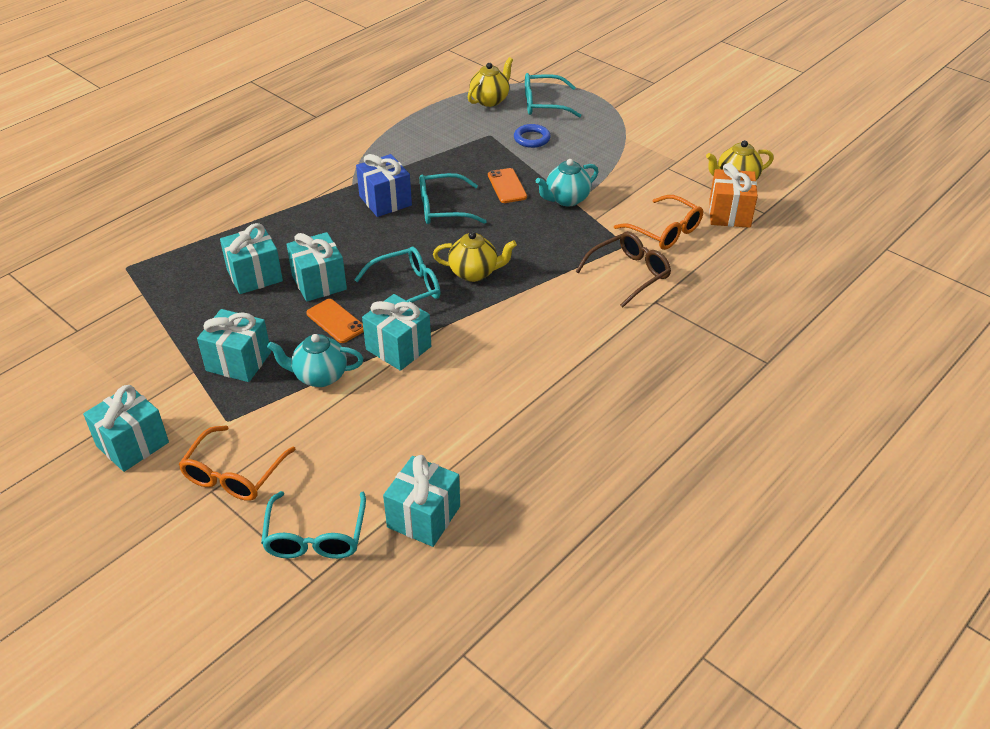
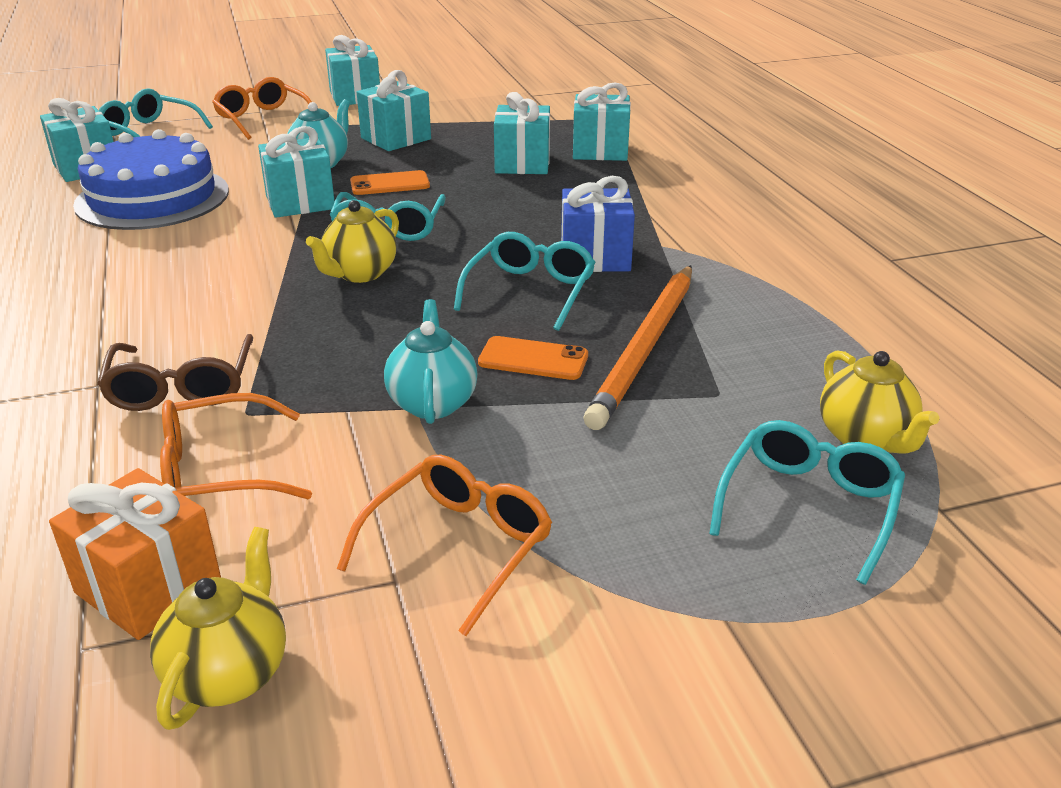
camera: 120 degrees right, 10 degrees down
(319, 282) = (467, 188): turquoise gift -> turquoise gift (600, 151)
(447, 430) = (152, 198): none -> blue cake
(468, 161) = (645, 347): none -> orange pencil
(532, 139) = (668, 437): blue ring -> none
(639, 161) = (459, 547): none -> orange glasses

